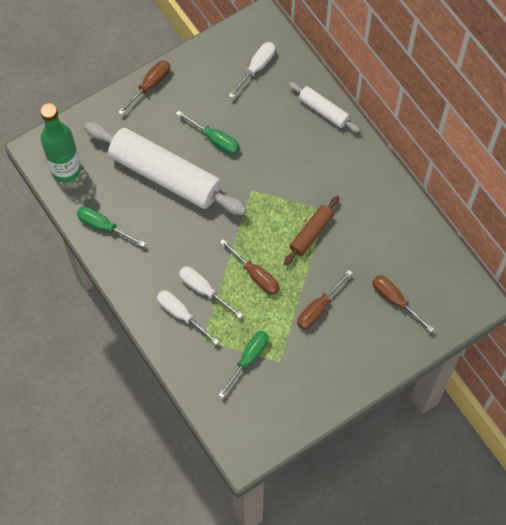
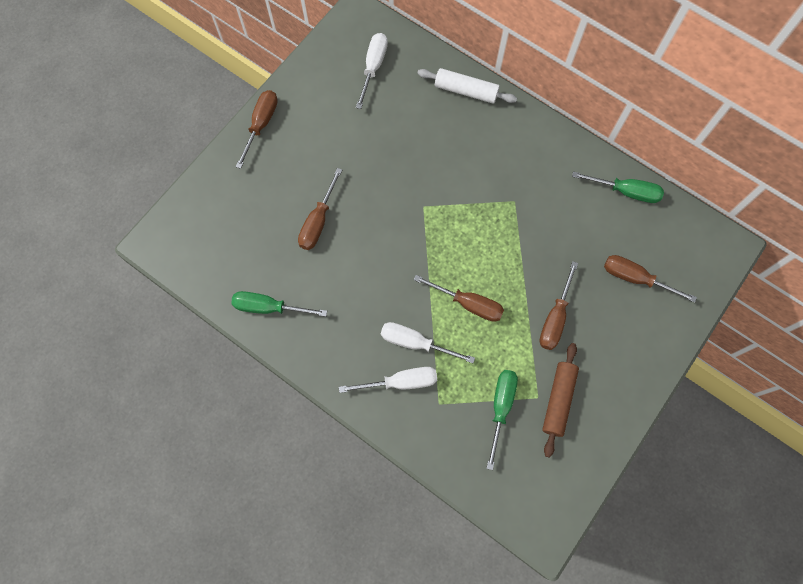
camera: 20 degrees left, 5 degrees up
(66, 170) = (199, 254): green bottle -> none
(165, 175) = (318, 222): white rolling pin -> brown screwdriver
(181, 314) = (401, 382): white screwdriver -> white screwdriver turned 150 degrees clockwise
(215, 139) = (359, 162): green screwdriver -> green screwdriver (626, 191)
(311, 233) = (510, 233): brown rolling pin -> brown rolling pin (558, 400)

